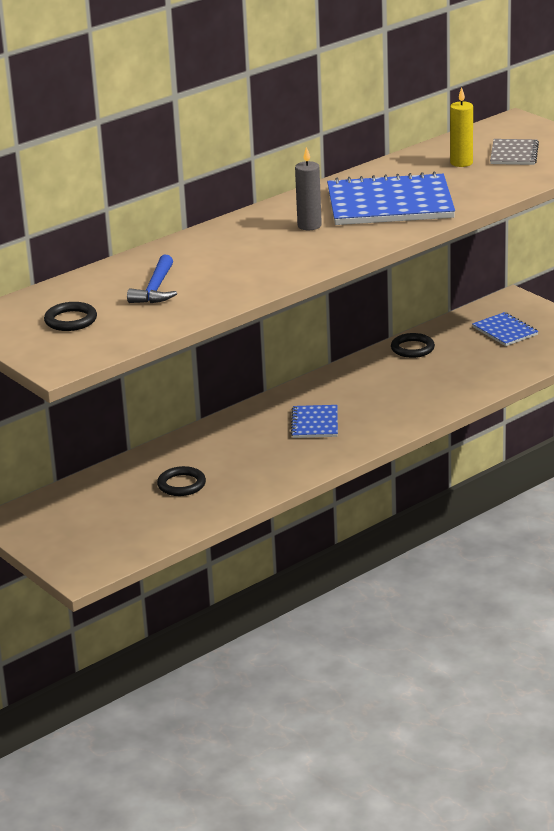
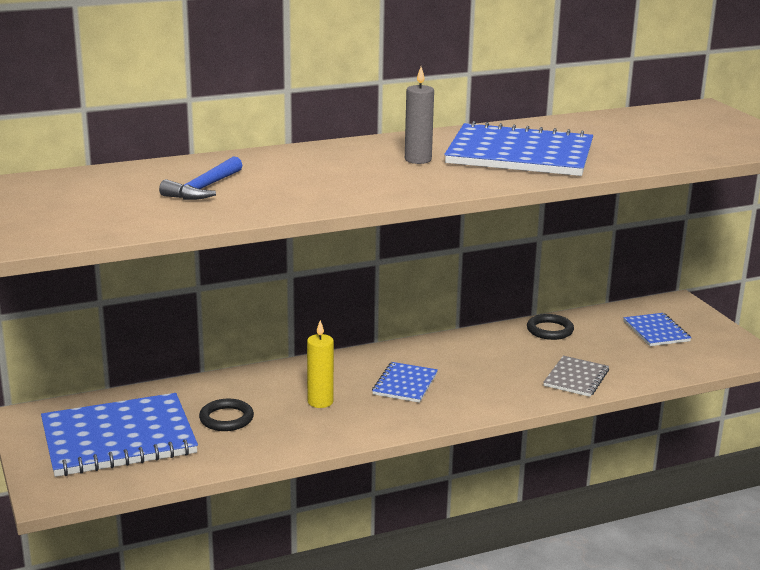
camera: 15 degrees right, 5 degrees down
(71, 320) = (87, 201): black ring -> none
(102, 520) = (118, 438): none -> blue notebook
(461, 163) = (623, 132): yellow candle -> yellow candle (320, 402)
(514, 154) = (686, 133): grey notebook -> grey notebook (576, 378)

